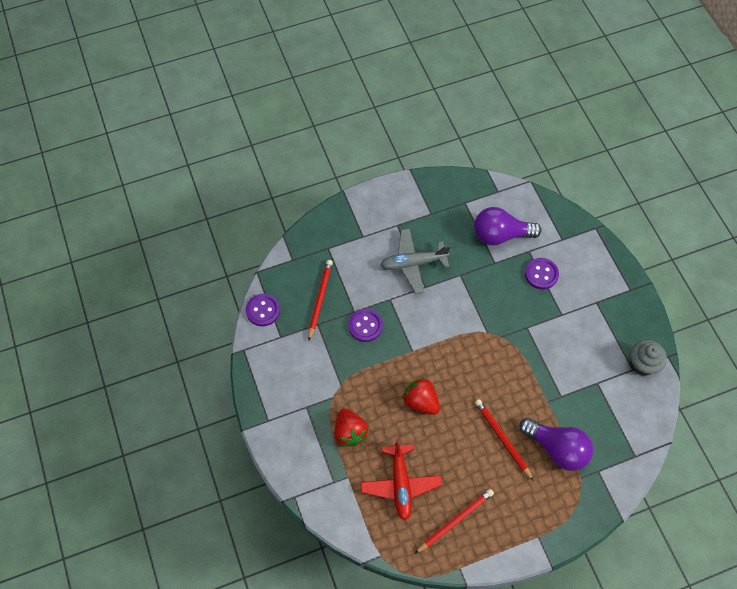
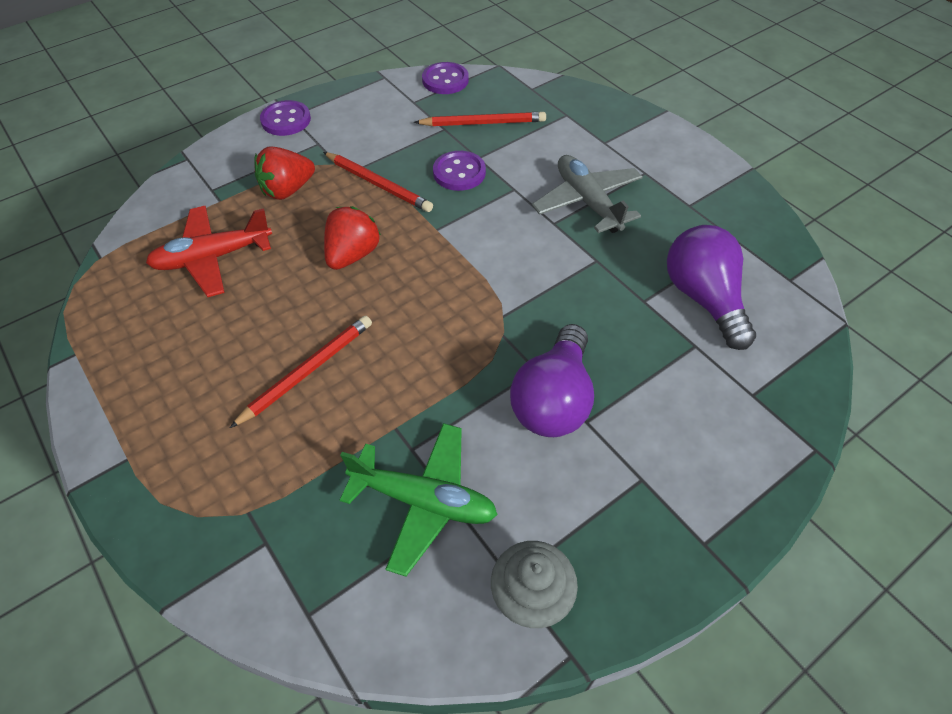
camera: 75 degrees right, 10 degrees down
(455, 521) = (155, 333): red pencil -> red pencil (378, 184)
(541, 274) = (657, 373): purple button -> purple button (286, 120)
(557, 448) = (302, 460): purple light bulb -> purple light bulb (553, 400)
(590, 397) = (424, 501): none -> green plane

